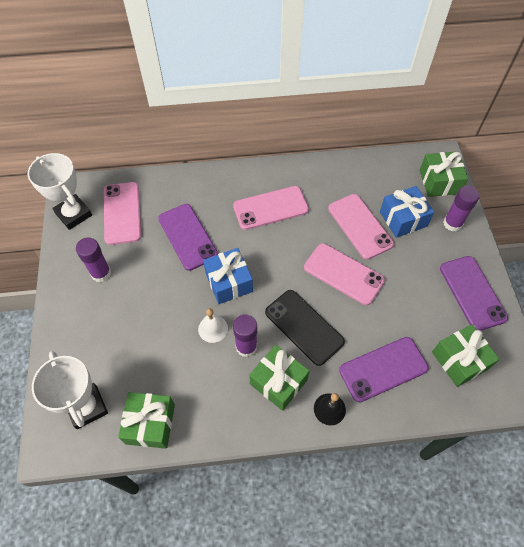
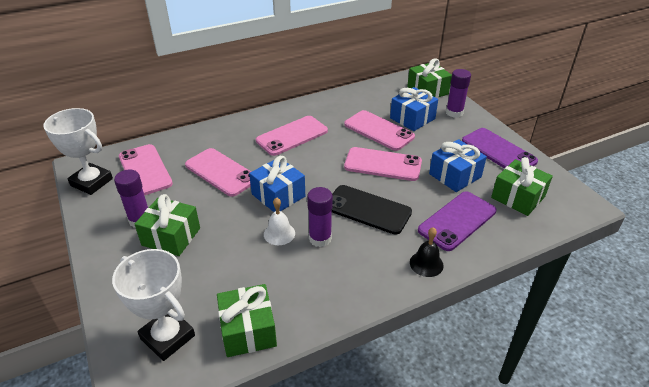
camera: 20 degrees left, 20 degrees down
(187, 237) = (221, 172): purple phone -> pink phone
(278, 382) = (366, 257): green gift -> green gift (171, 237)
(409, 311) = (455, 175): none -> blue gift

